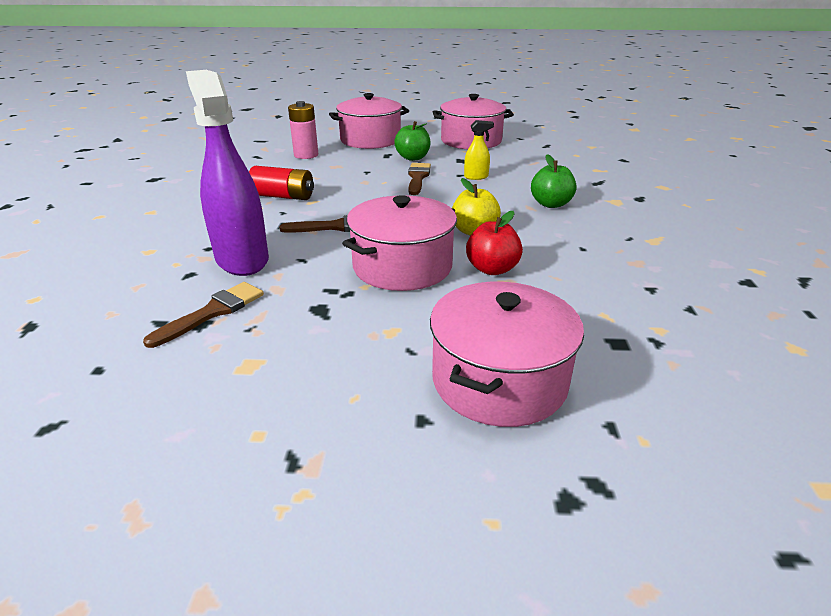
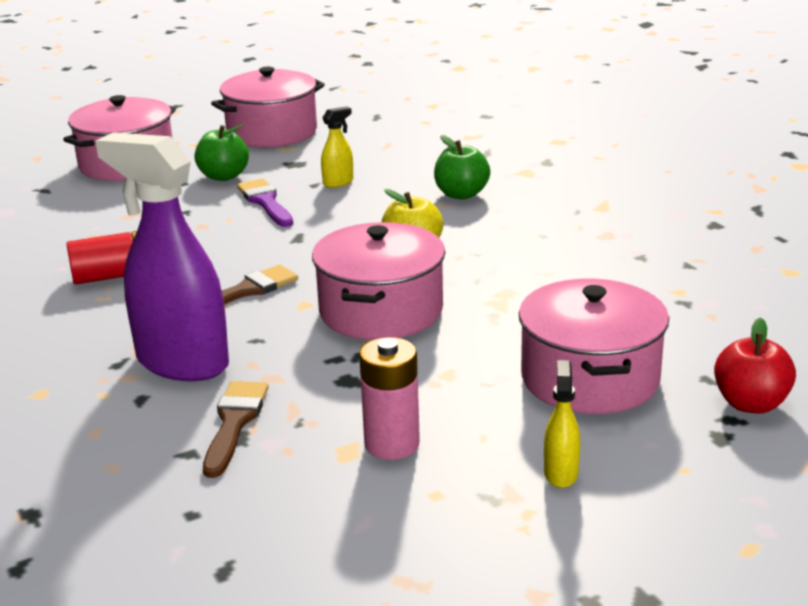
camera: 30 degrees left, 5 degrees down
(306, 155) = (62, 210): pink battery -> pink battery (392, 444)
(375, 465) = (561, 473): none -> yellow spray bottle
(418, 177) = (265, 202): brown brush -> purple brush
(492, 269) = (477, 284): red apple -> red apple (750, 404)

